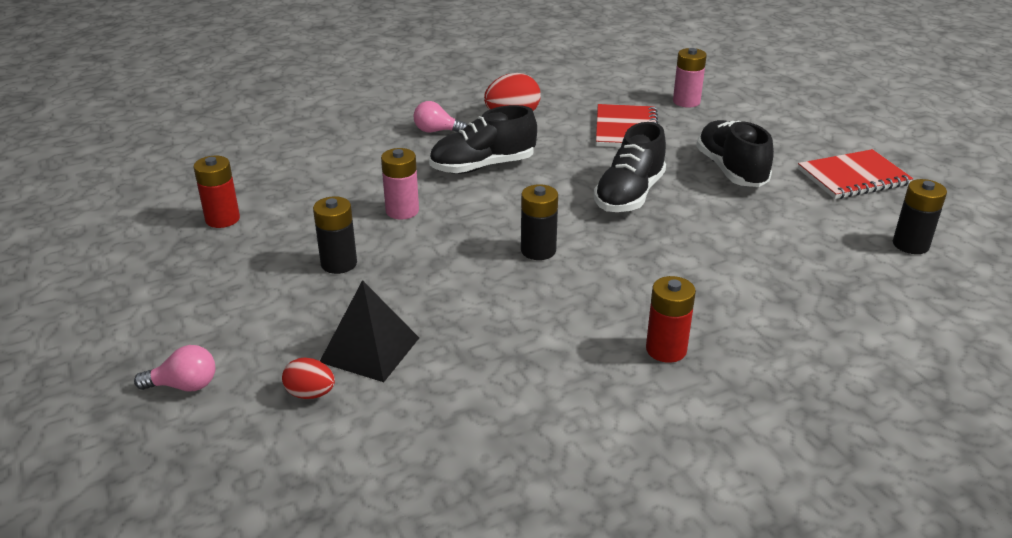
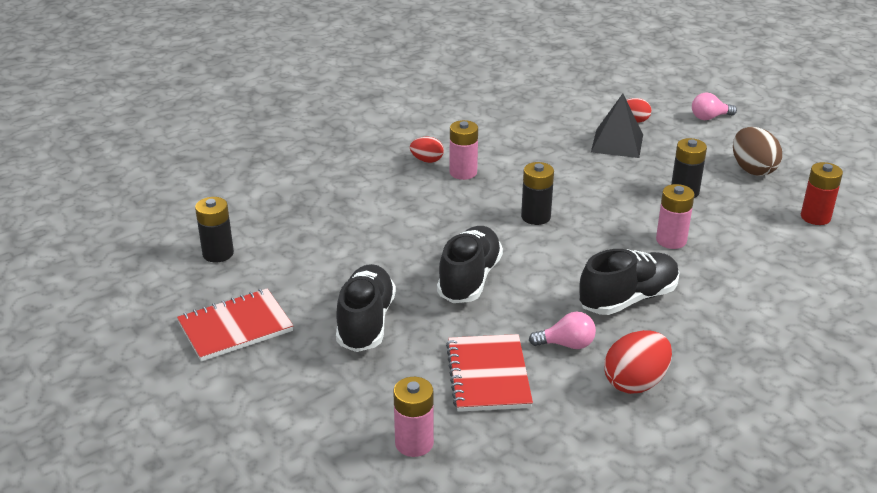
camera: 170 degrees right, 0 degrees up
(223, 285) = (752, 169): none -> brown egg
(436, 131) = (710, 345): pink light bulb -> pink light bulb (566, 344)
(615, 322) = (463, 172): none -> pink battery
(666, 349) = (427, 160): red battery -> red egg
(731, 170) = (366, 322): black shoe -> black shoe turned 150 degrees counterclockwise

